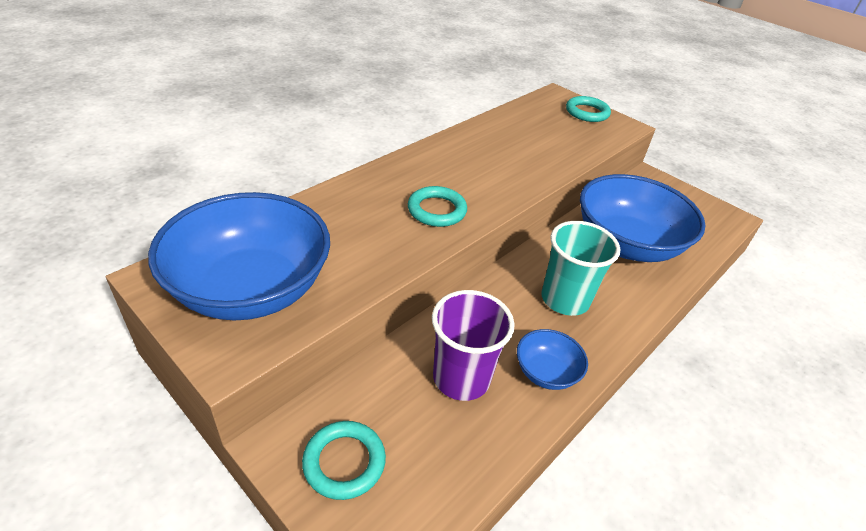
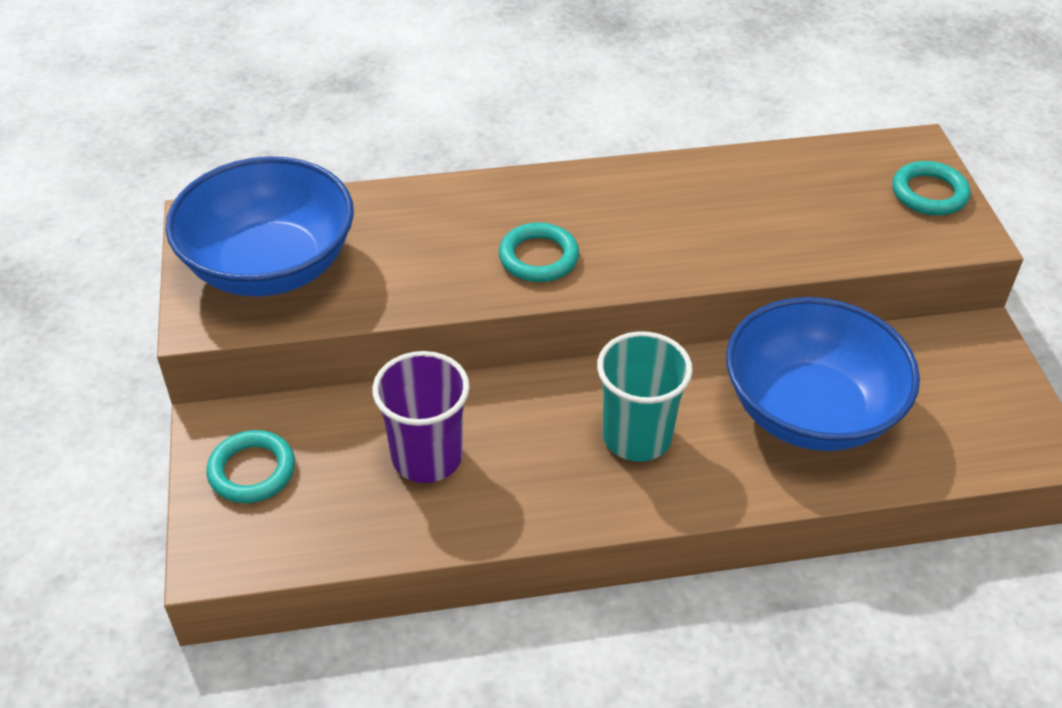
camera: 40 degrees right, 5 degrees up
(546, 372) = (523, 499): blue bowl -> none

